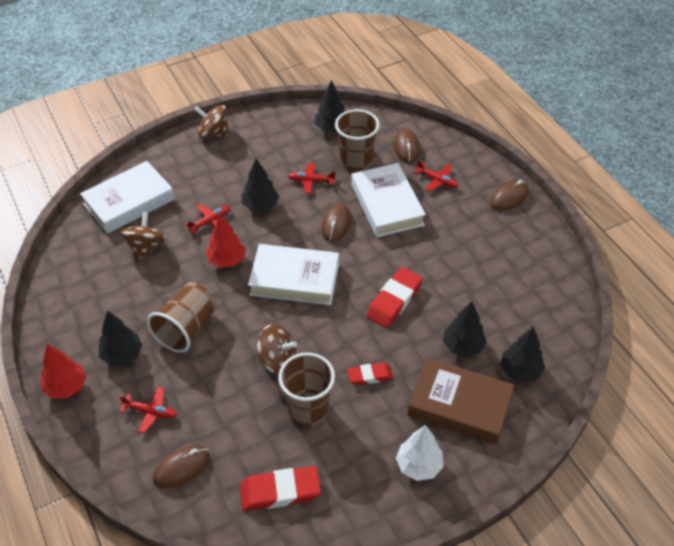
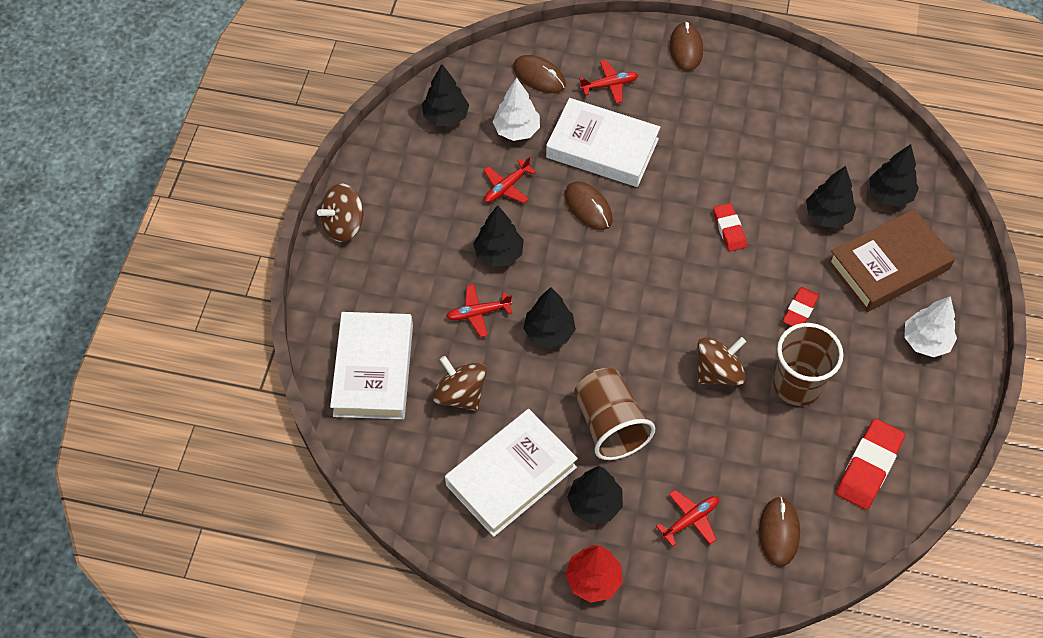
camera: 50 degrees left, 10 degrees up
(210, 222) = (478, 313): red plane -> red plane turned 105 degrees counterclockwise
(227, 260) = (549, 332): red tree -> black tree
(294, 279) = (628, 291): white book -> white book (511, 476)
(356, 161) = (516, 130): brown cup -> white tree
(394, 300) = (729, 229): red eraser -> red eraser, size x0.61

